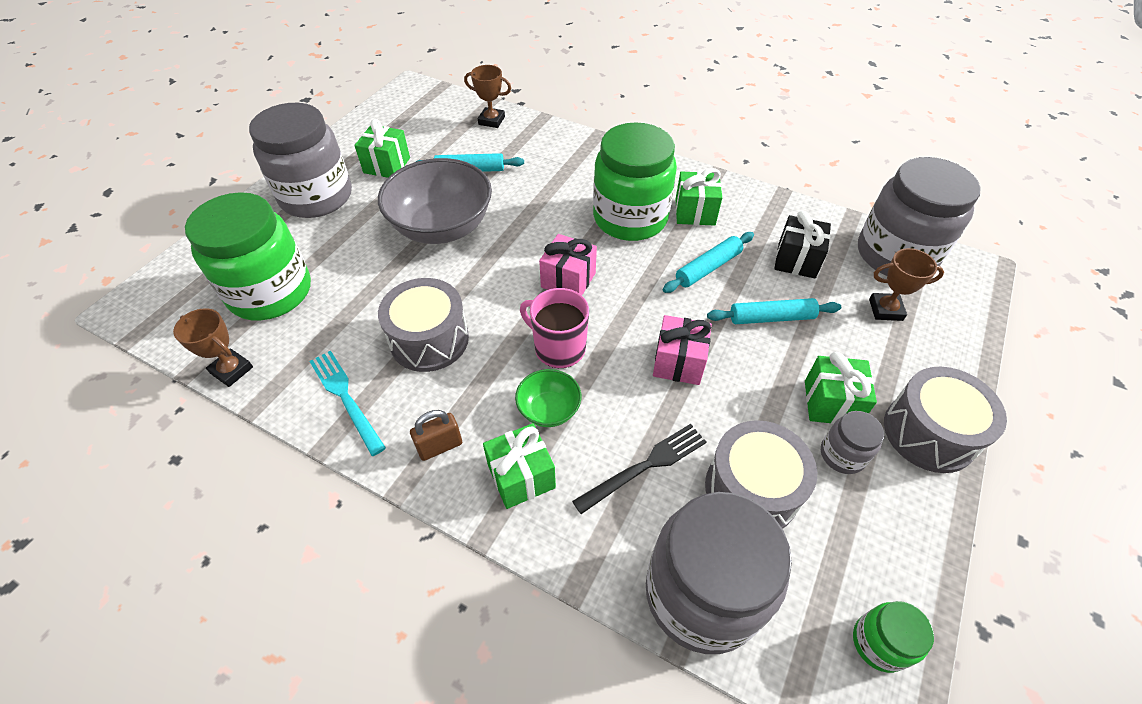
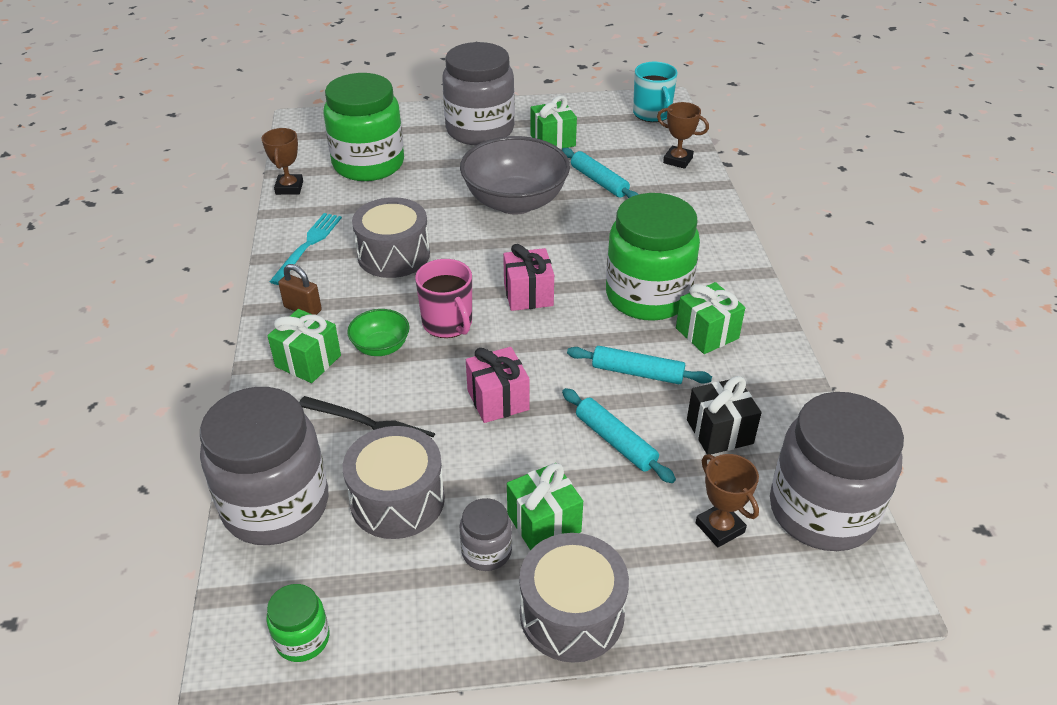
camera: 55 degrees right, 10 degrees down
(420, 101) = (652, 114): none -> turquoise mug
(491, 120) = (678, 160): brown trophy -> brown trophy turned 45 degrees counterclockwise
(558, 348) = (448, 323): pink mug -> pink mug turned 150 degrees clockwise

